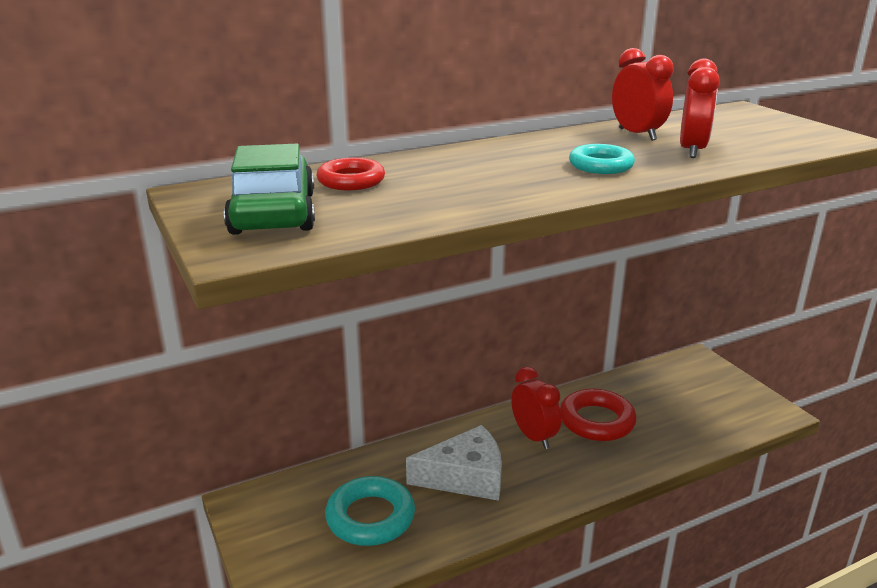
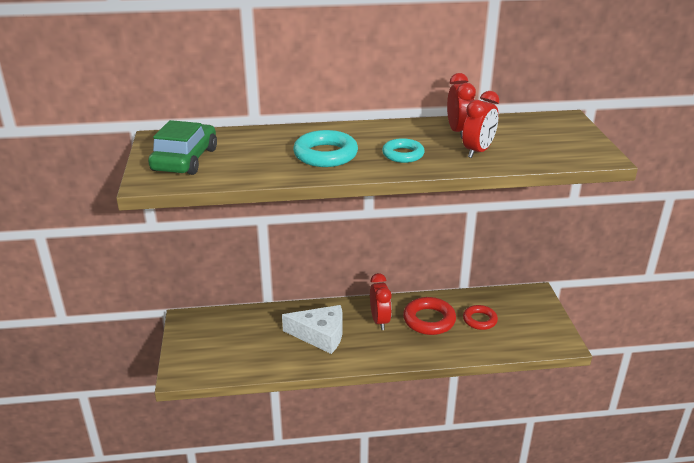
camera: 20 degrees right, 5 degrees up
(351, 181) = (245, 143): red ring -> red ring (479, 320)
(370, 517) = (251, 345): turquoise ring -> turquoise ring (325, 155)

